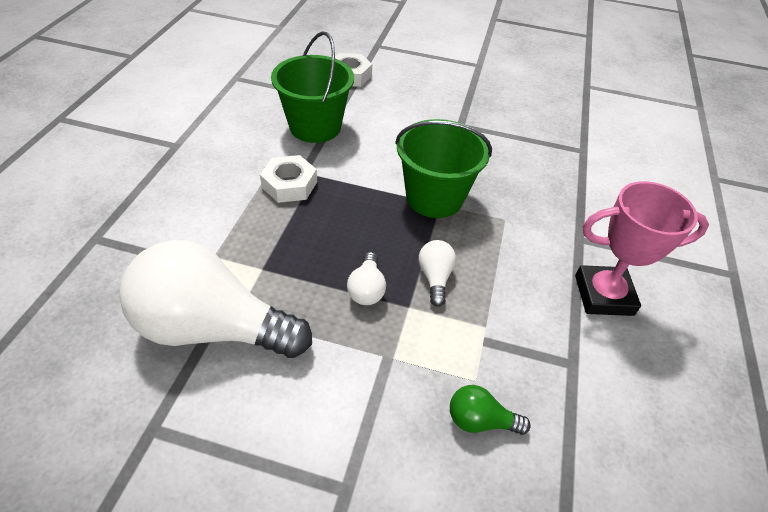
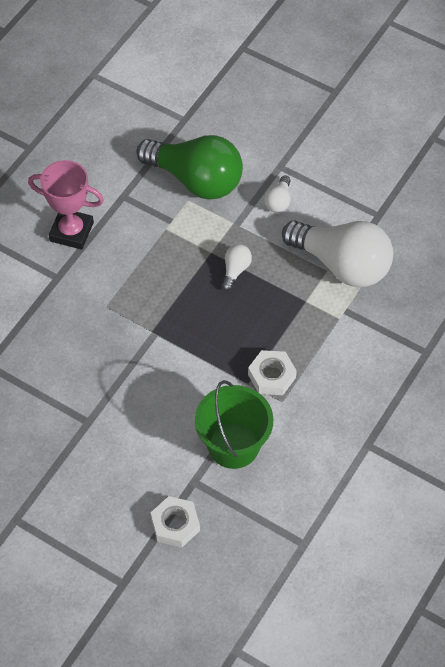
camera: 160 degrees left, 10 degrees up
(434, 197) = (153, 338): green bucket -> none
(435, 278) = (184, 268): white light bulb -> white light bulb (278, 201)
(480, 420) = (196, 180): green light bulb -> green light bulb, size x2.41

